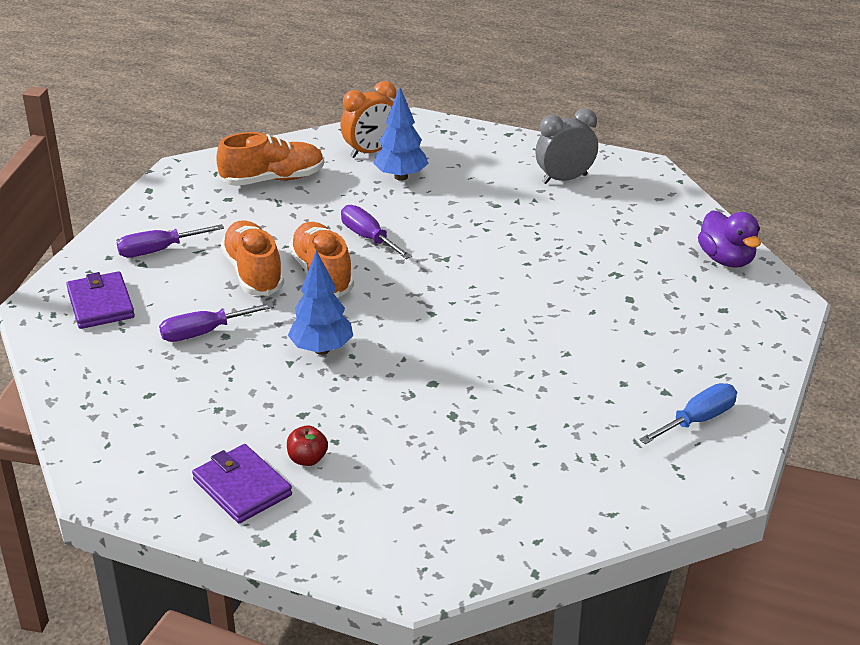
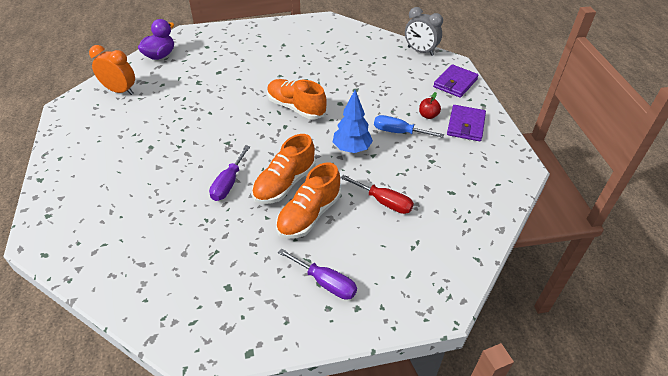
camera: 125 degrees left, 10 degrees up
(100, 304) = (407, 271): purple wallet -> purple wallet (455, 83)
(204, 332) = (384, 202): purple screwdriver -> red screwdriver
(273, 179) = (181, 276): orange shoe -> orange shoe (296, 108)
(371, 152) = (104, 240): orange clock -> orange clock (120, 91)
(401, 177) = (136, 205): blue tree -> none
(564, 179) = (99, 131): grey clock -> grey clock (420, 51)
(698, 420) = (294, 33): blue screwdriver -> blue screwdriver (398, 132)

